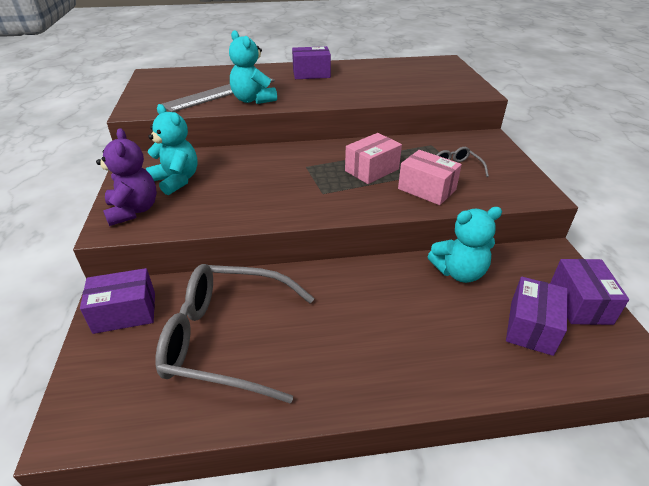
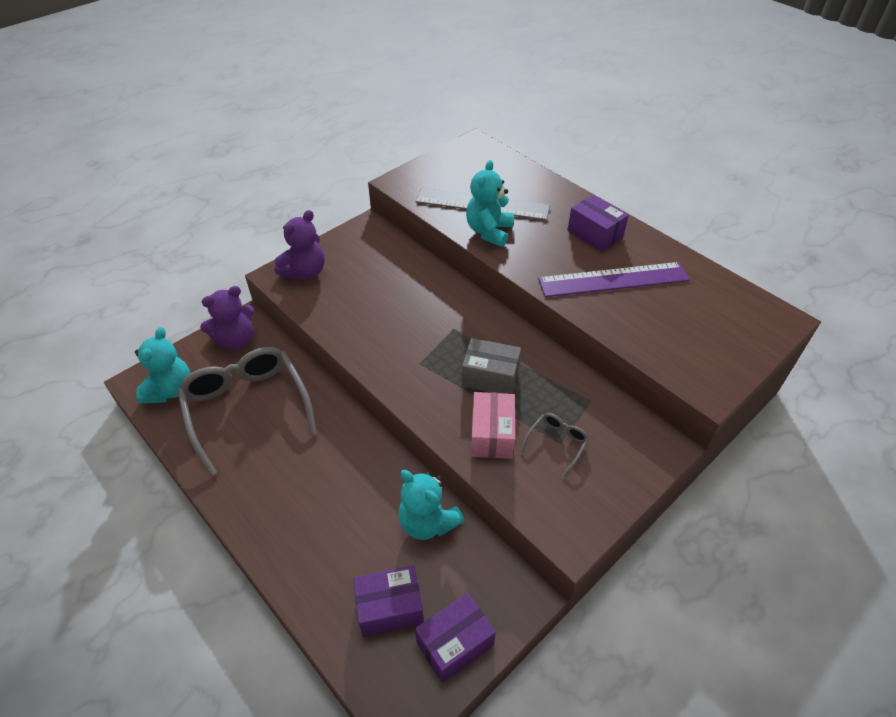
camera: 55 degrees right, 10 degrees up
(125, 312) = (236, 340): purple box -> purple teddy bear
(176, 180) = (360, 267): turquoise teddy bear -> turquoise teddy bear (170, 390)
(359, 83) = (613, 279): none -> purple ruler
(372, 170) = (490, 377): pink box -> grey box

